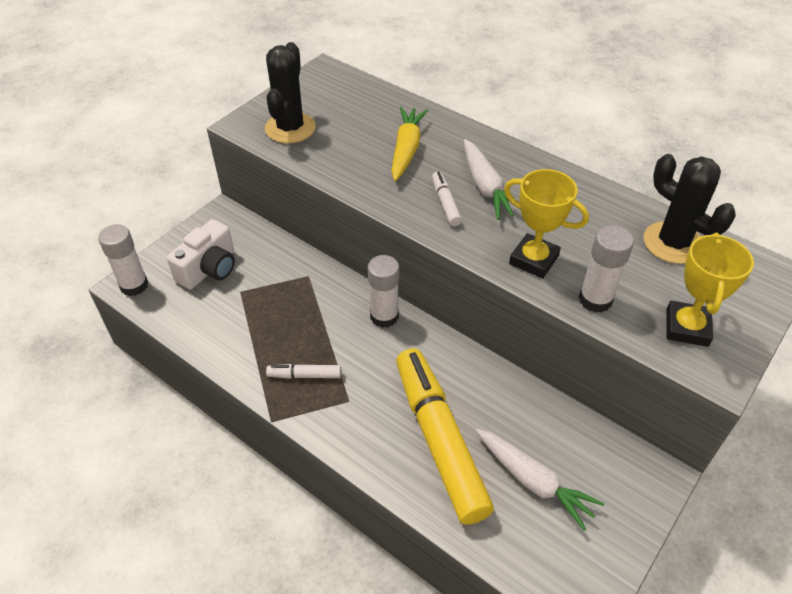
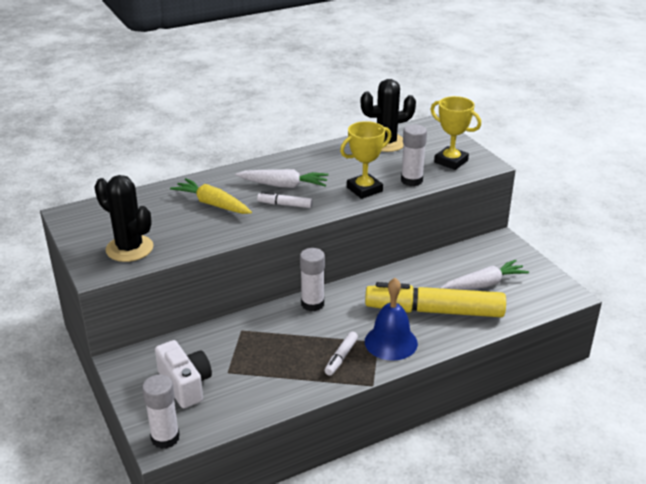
camera: 65 degrees left, 15 degrees down
(354, 413) = (391, 342): none -> blue bell

